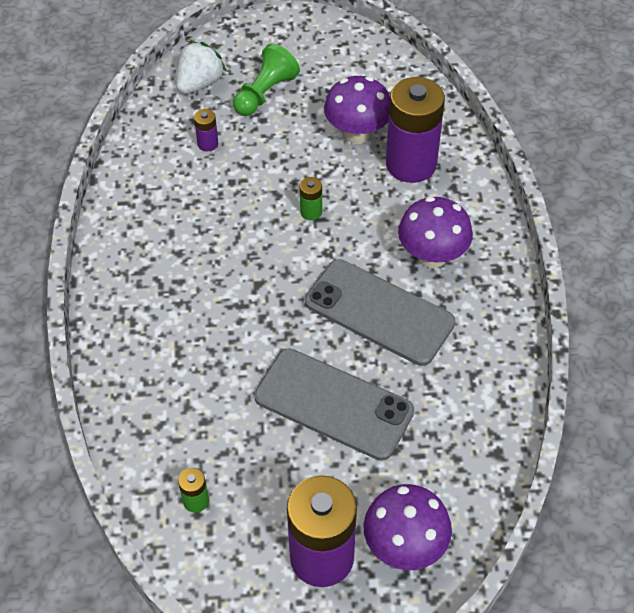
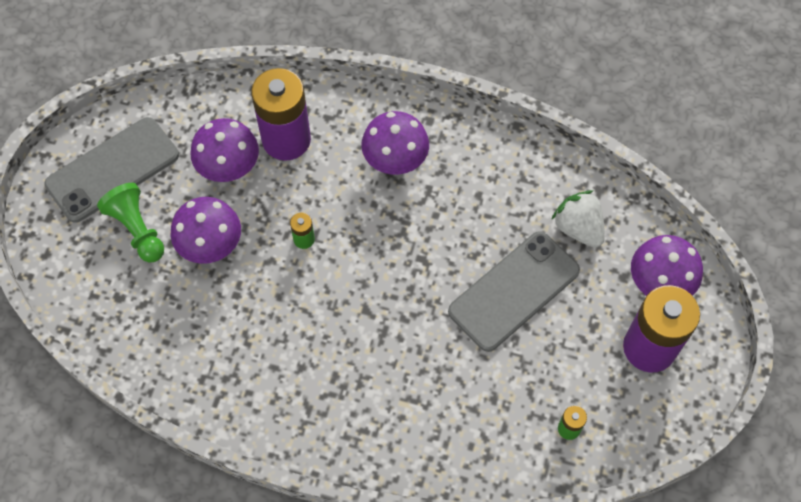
camera: 70 degrees left, 10 degrees up
(200, 83) = (92, 284): white strawberry -> white strawberry (578, 228)
(208, 144) = (178, 301): purple battery -> none
(271, 148) = (211, 247): none -> purple mushroom
(379, 312) = (436, 224): grey phone -> grey phone (112, 169)

